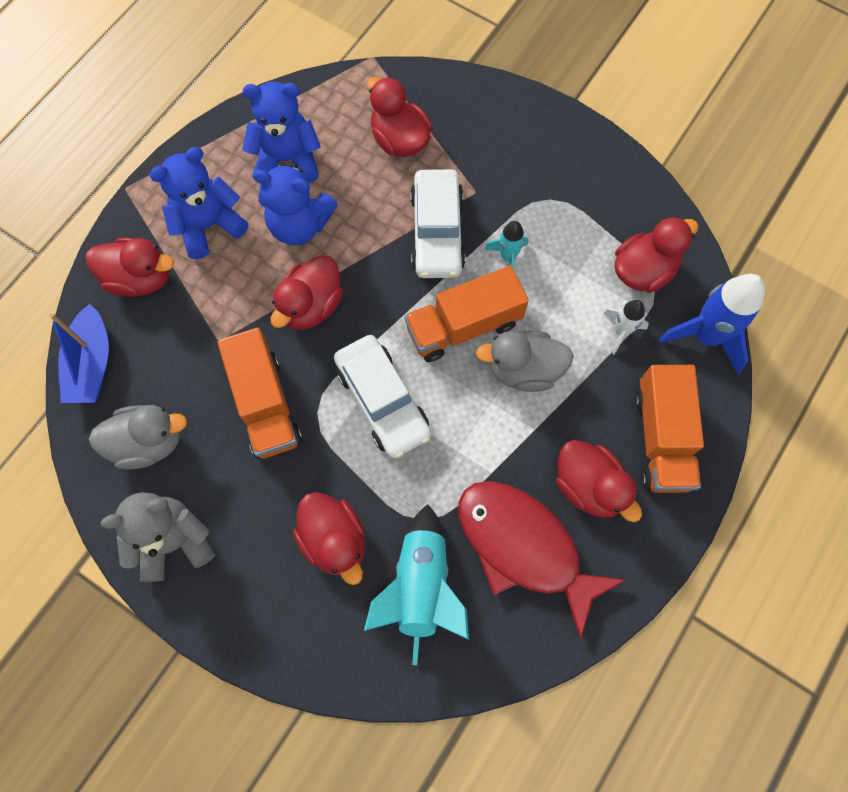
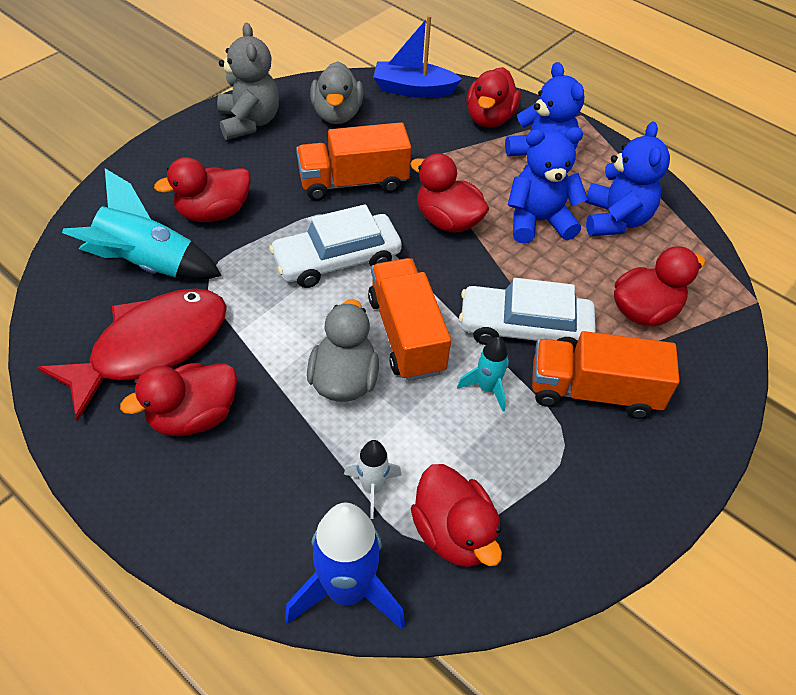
camera: 95 degrees right, 20 degrees down
(299, 225) = (538, 221): blue teddy bear -> blue teddy bear turned 60 degrees clockwise
(661, 438) = (225, 503): orange truck -> orange truck (593, 391)

